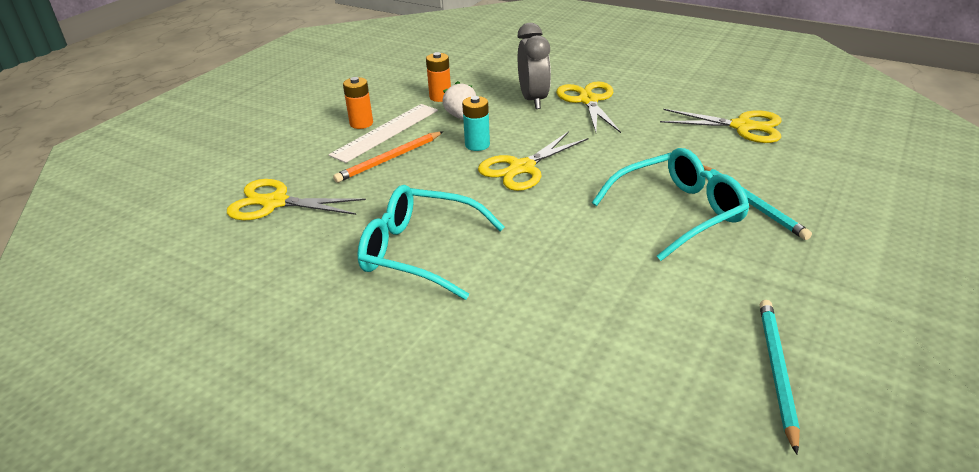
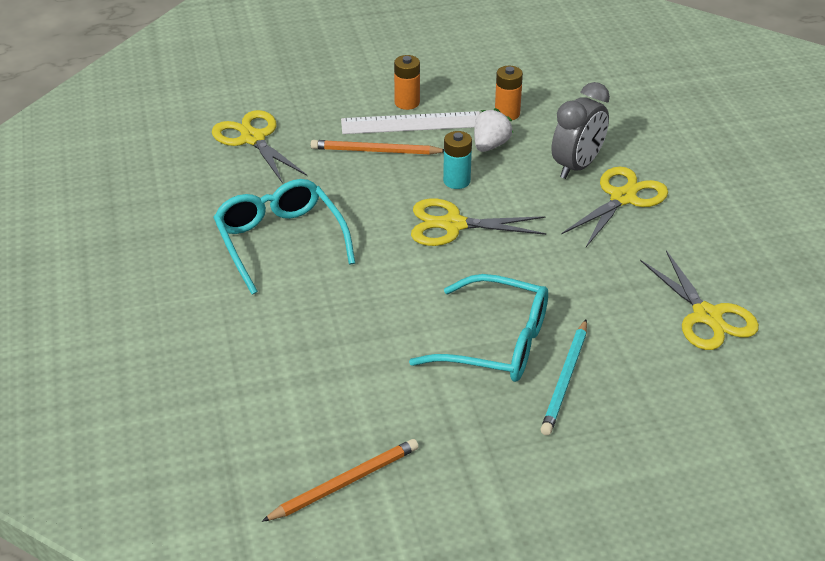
camera: 45 degrees right, 5 degrees up
(776, 371) = (344, 483): turquoise pencil -> orange pencil

